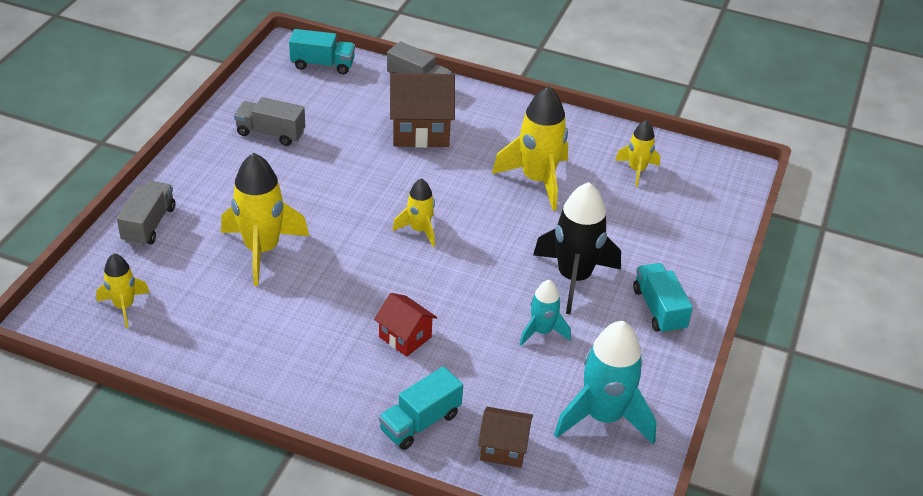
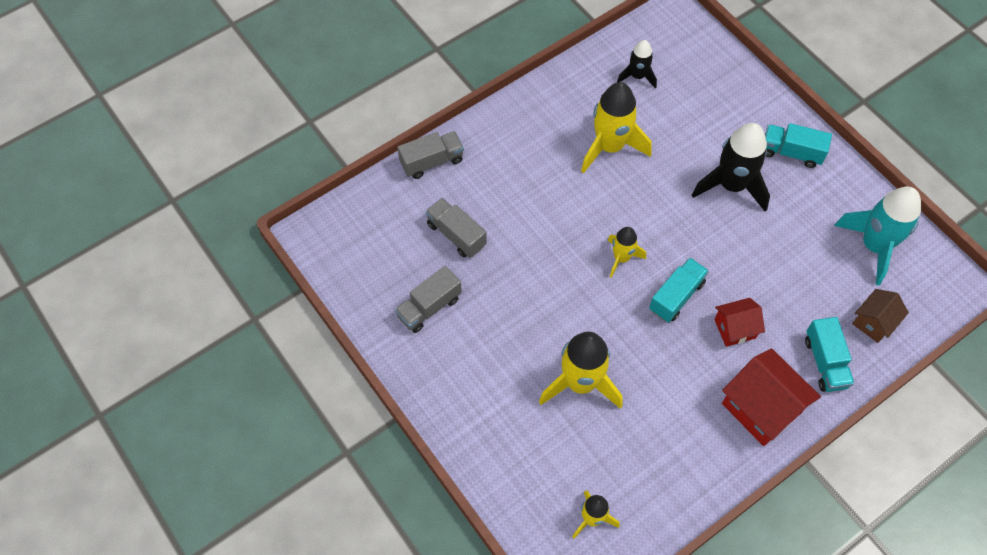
camera: 55 degrees left, 20 degrees up
(149, 225) = (497, 458): grey truck -> grey truck (456, 235)
(322, 64) = (355, 220): turquoise truck -> turquoise truck (676, 296)
(327, 388) = (761, 408): none -> red house
(421, 130) = (497, 193): brown house -> none
(542, 331) = (775, 237): turquoise rocket -> none
(636, 170) = (637, 76): yellow rocket -> black rocket

